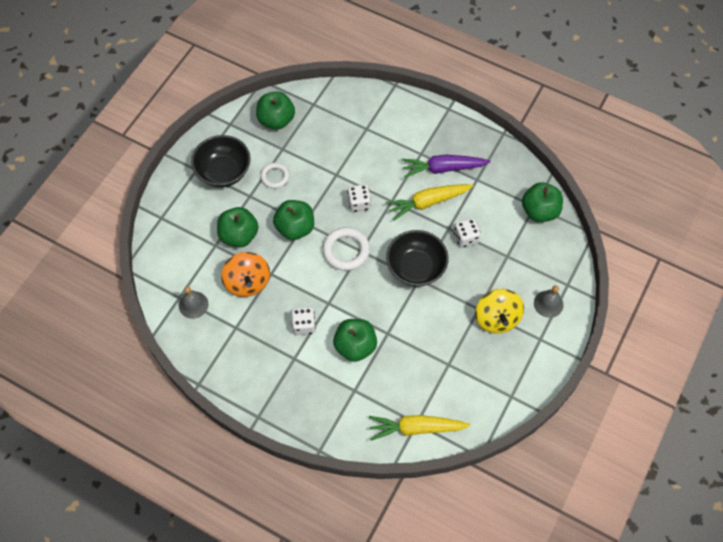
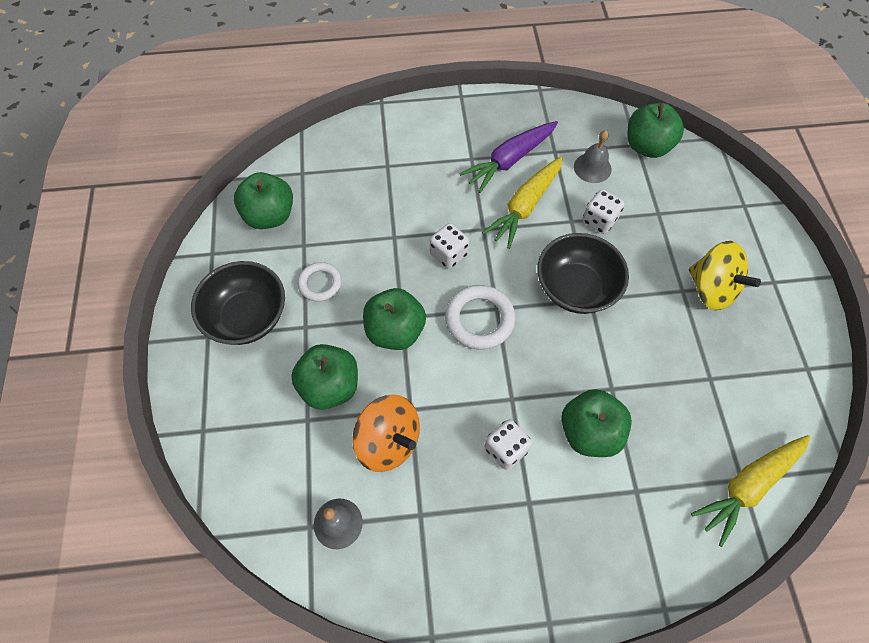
camera: 35 degrees left, 0 degrees up
(548, 304) = (746, 238): grey bell -> grey bell (592, 168)

